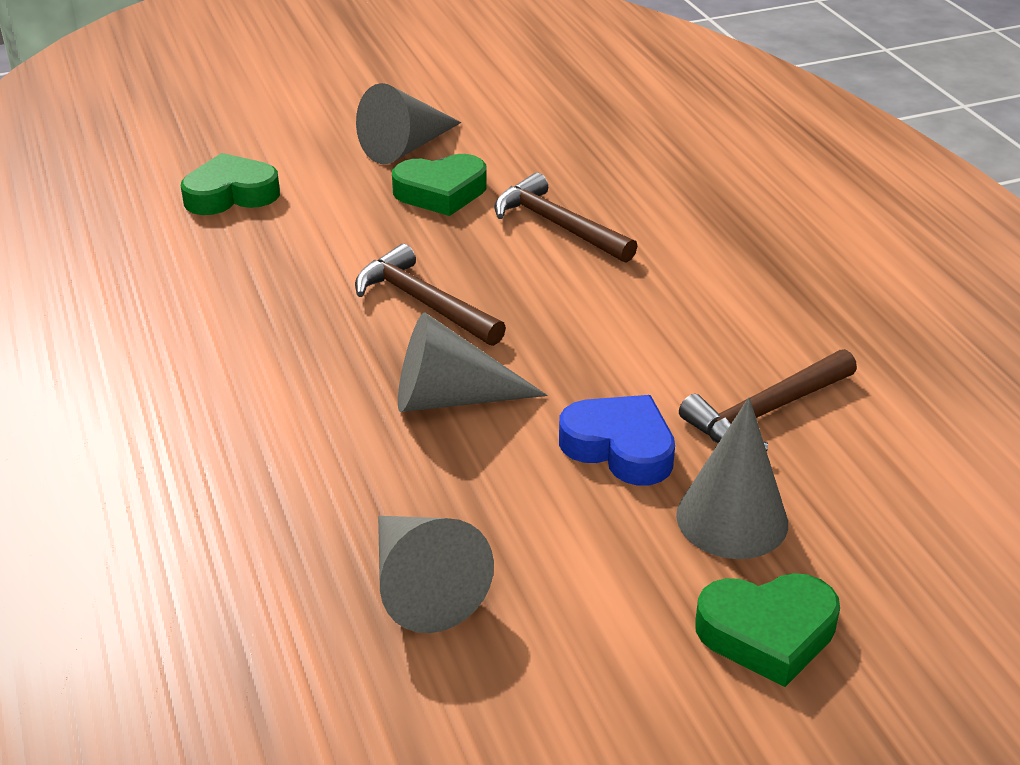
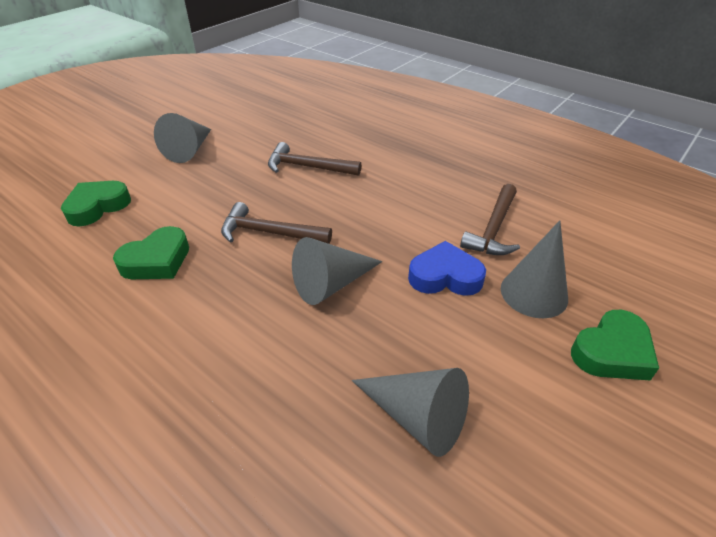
camera: 30 degrees left, 5 degrees up
(441, 192) = (229, 168): green heart -> green heart (157, 261)

